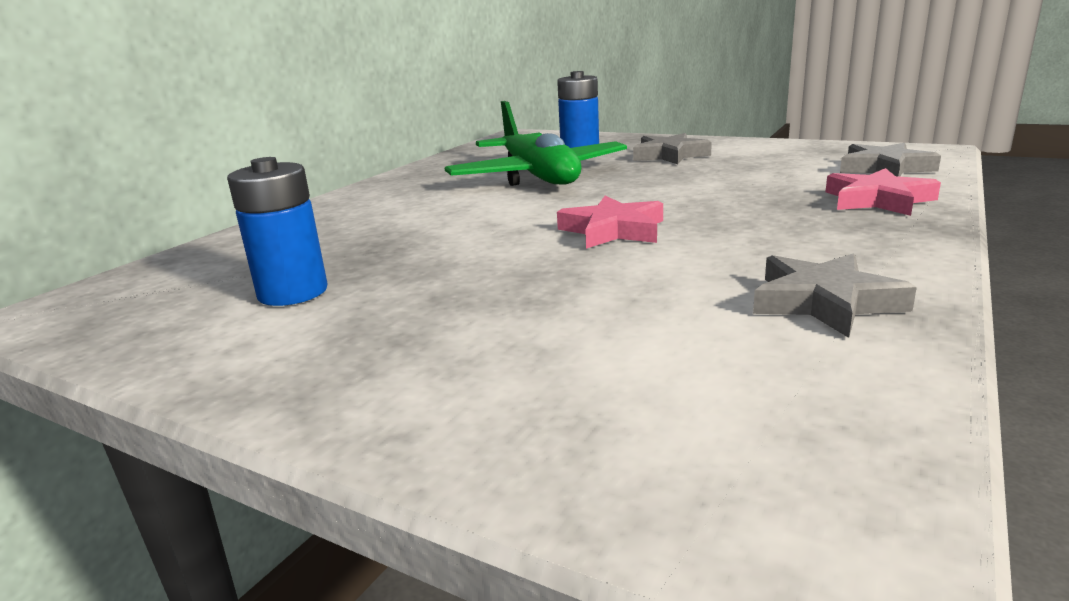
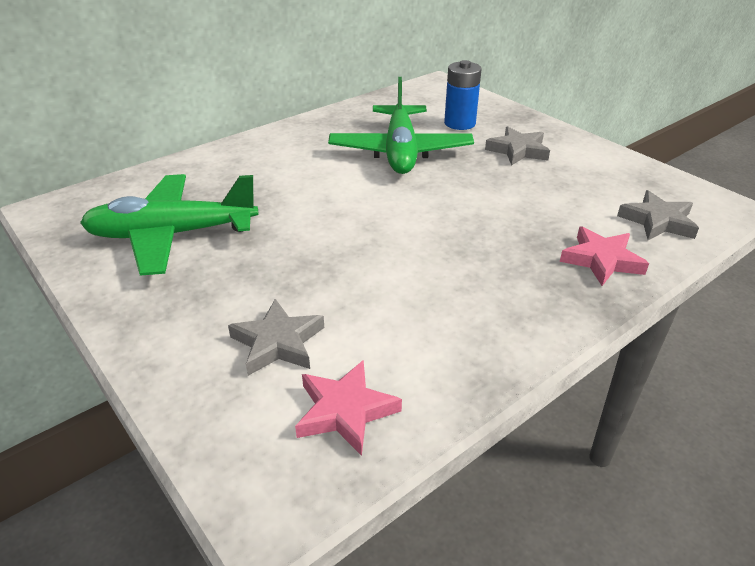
camera: 20 degrees right, 15 degrees up
(293, 292) = (172, 235): blue battery -> green plane
(613, 230) = (391, 234): pink star -> pink star (345, 411)
(824, 302) = (442, 351): grey star -> grey star (278, 342)

